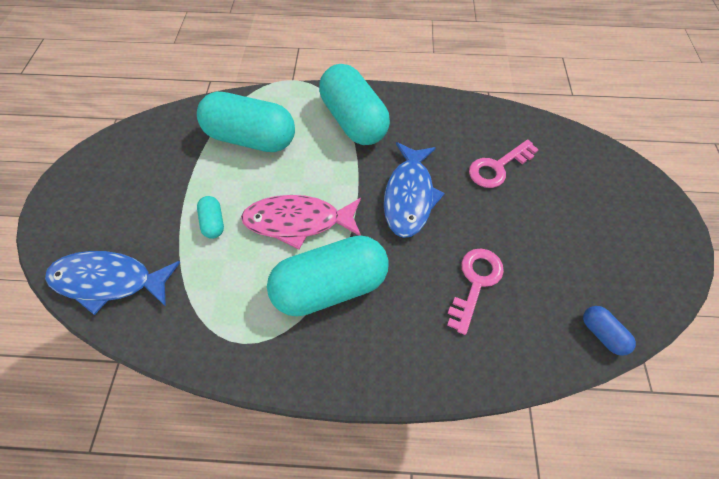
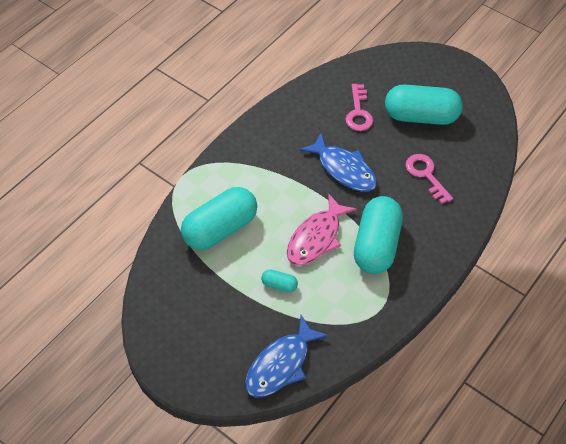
camera: 55 degrees left, 5 degrees down
(353, 121) = (256, 162): turquoise capsule -> turquoise capsule (421, 116)
(601, 333) = (493, 142): blue capsule -> none

